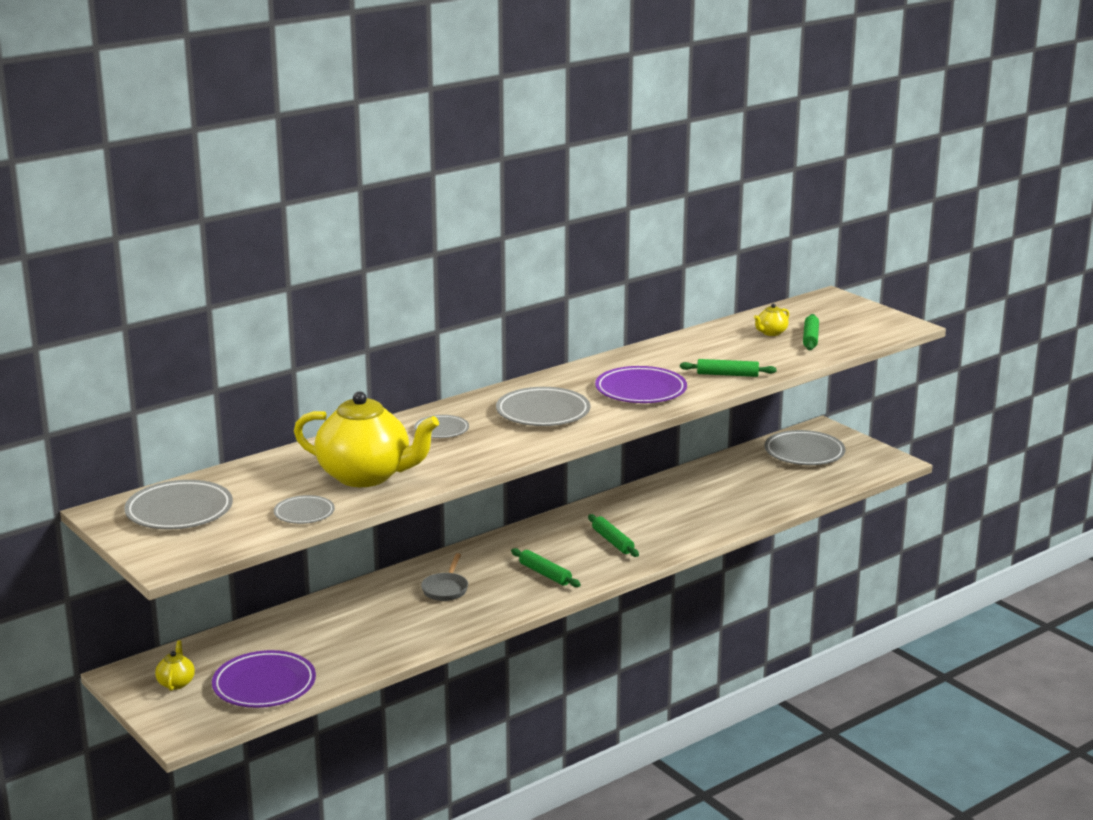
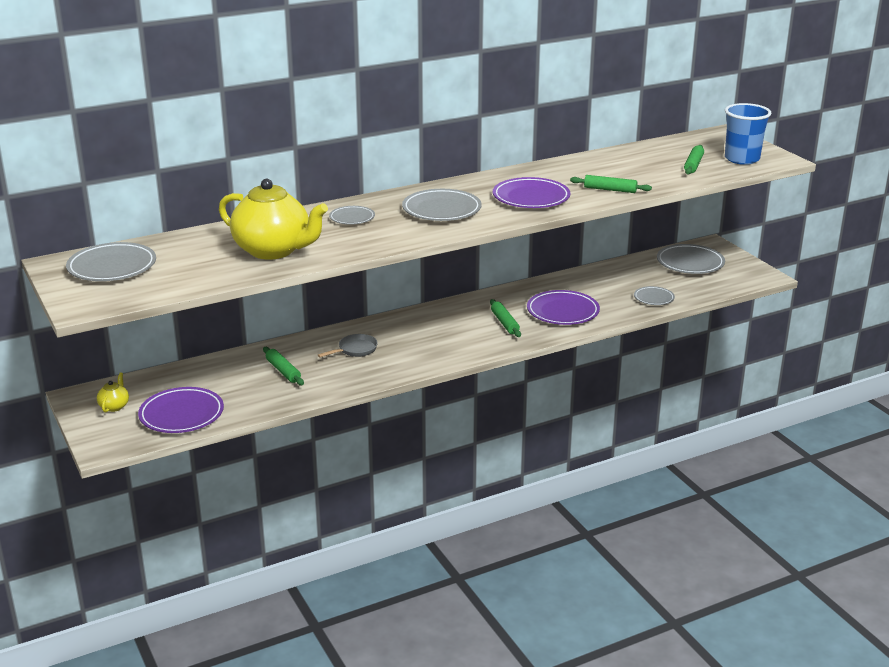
camera: 10 degrees right, 5 degrees up
(304, 513) = (209, 277): grey plate -> grey plate (654, 298)
(446, 589) = (355, 350): grey pan -> grey pan turned 150 degrees counterclockwise
(545, 574) = (440, 345): green rolling pin -> green rolling pin (283, 371)
(676, 522) = (563, 312): none -> purple plate
(771, 333) = (661, 158): yellow teapot -> none
(862, 328) = (742, 159): none -> blue cup

